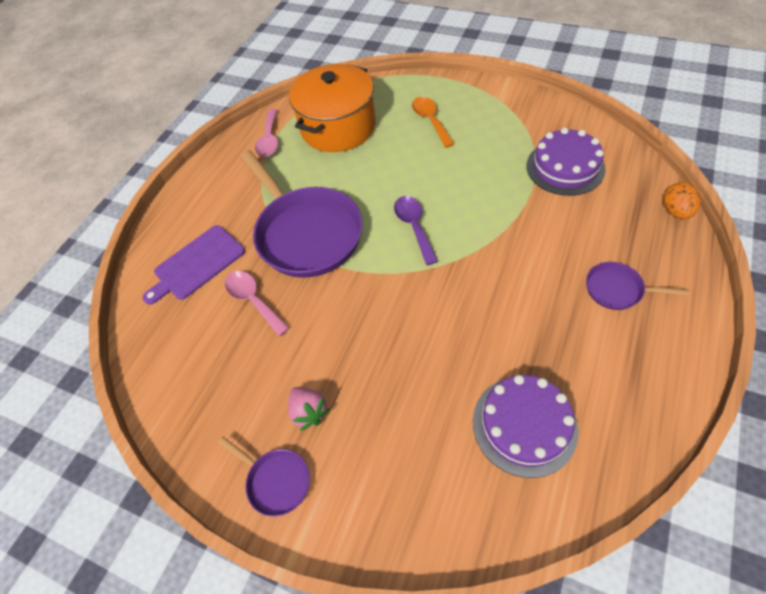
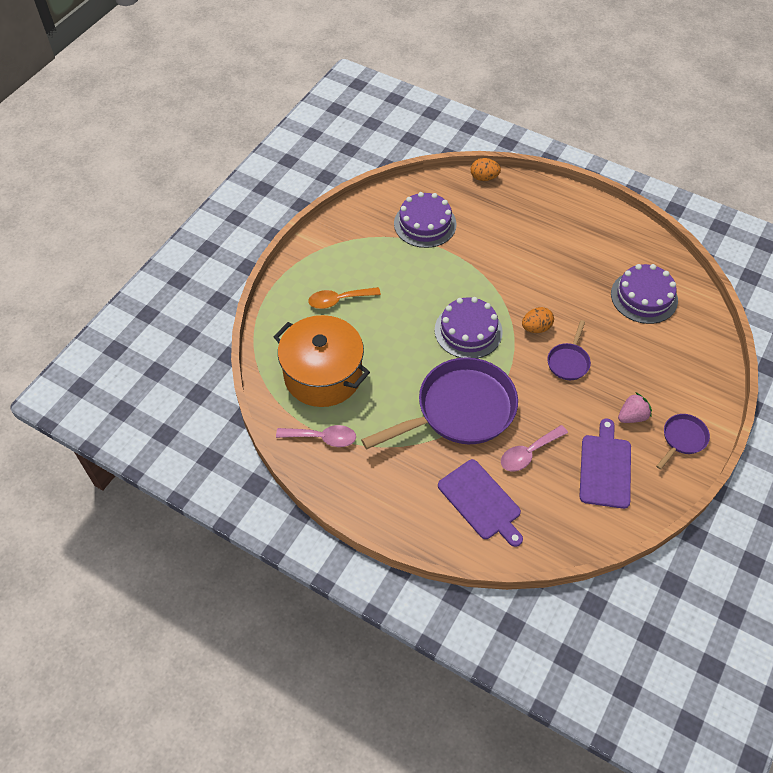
camera: 90 degrees left, 0 degrees up
(232, 382) = (605, 468): none -> purple cutting board
(414, 227) = (468, 331): purple spoon -> purple cake
(433, 292) = (536, 328): none -> orange egg
(617, 290) = (547, 226): purple pan -> purple pan (568, 361)

